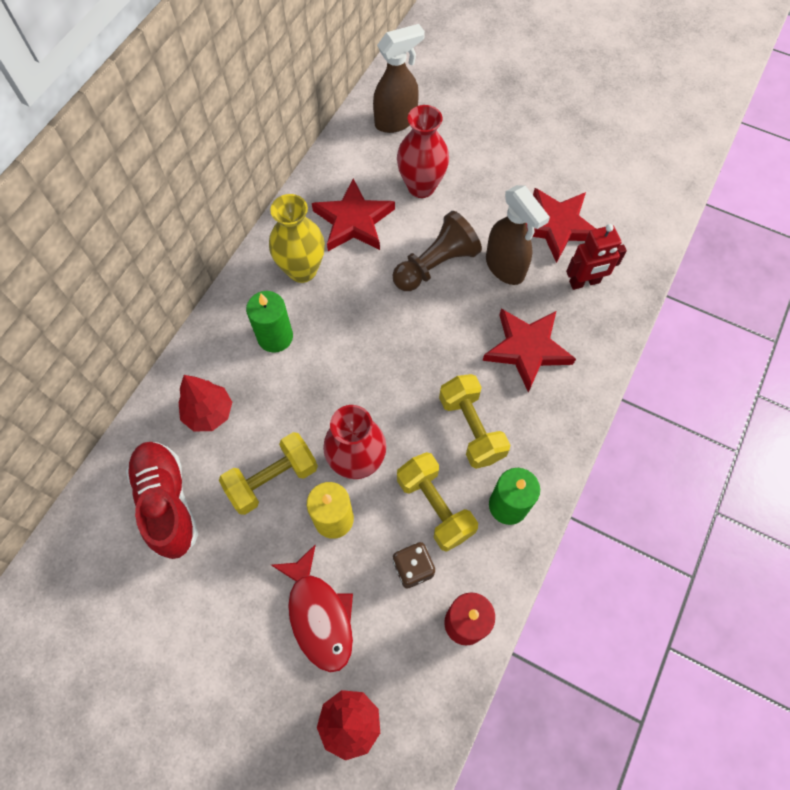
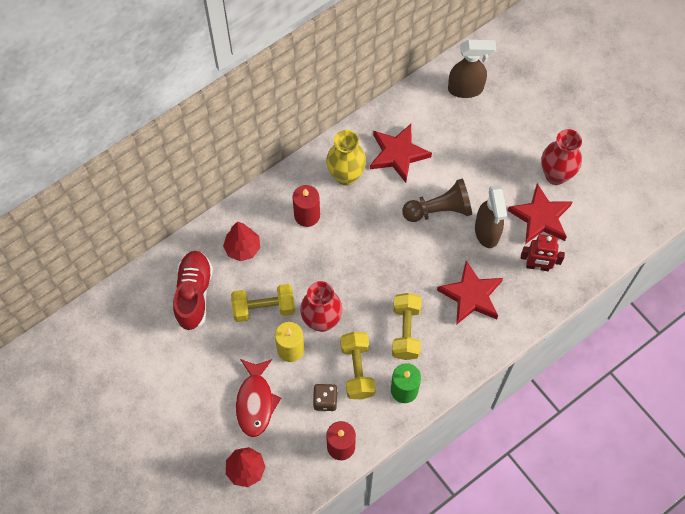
camera: 25 degrees right, 0 degrees up
(275, 337) = (307, 215): green candle -> red candle
(421, 187) = (458, 148): red vase -> red vase (555, 175)

